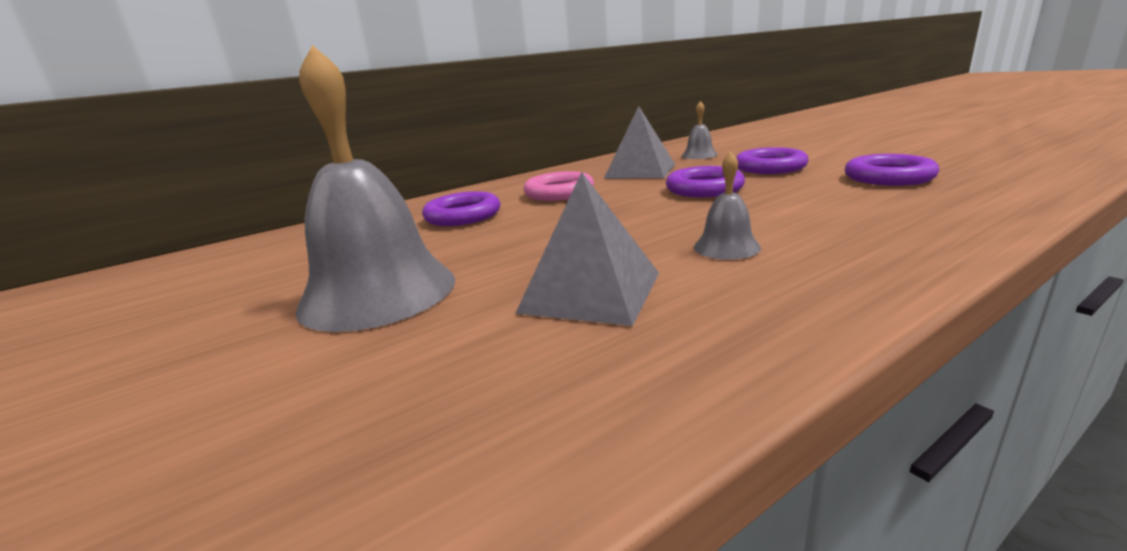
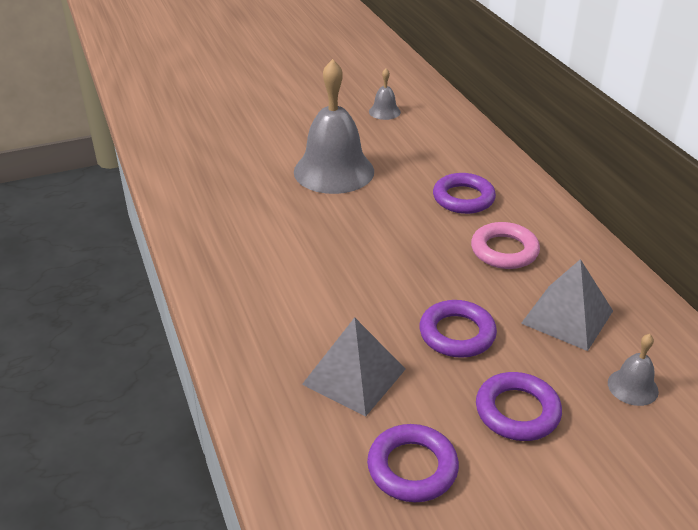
camera: 100 degrees right, 15 degrees up
(590, 292) = (283, 233): grey pyramid -> grey pyramid (354, 376)
(726, 247) = (307, 295): grey bell -> grey bell (384, 112)

